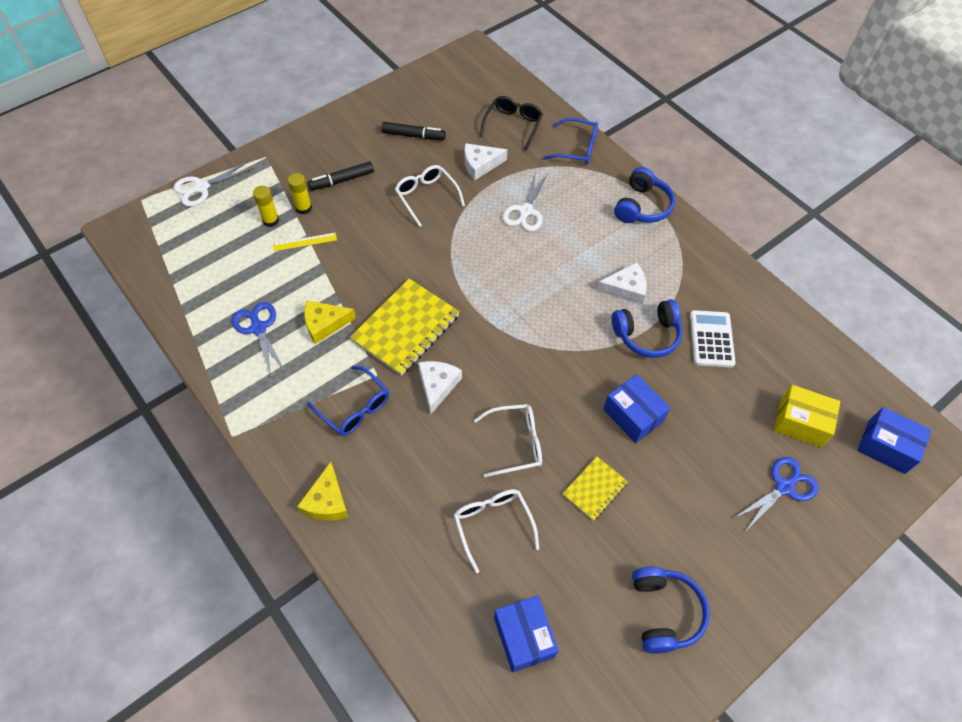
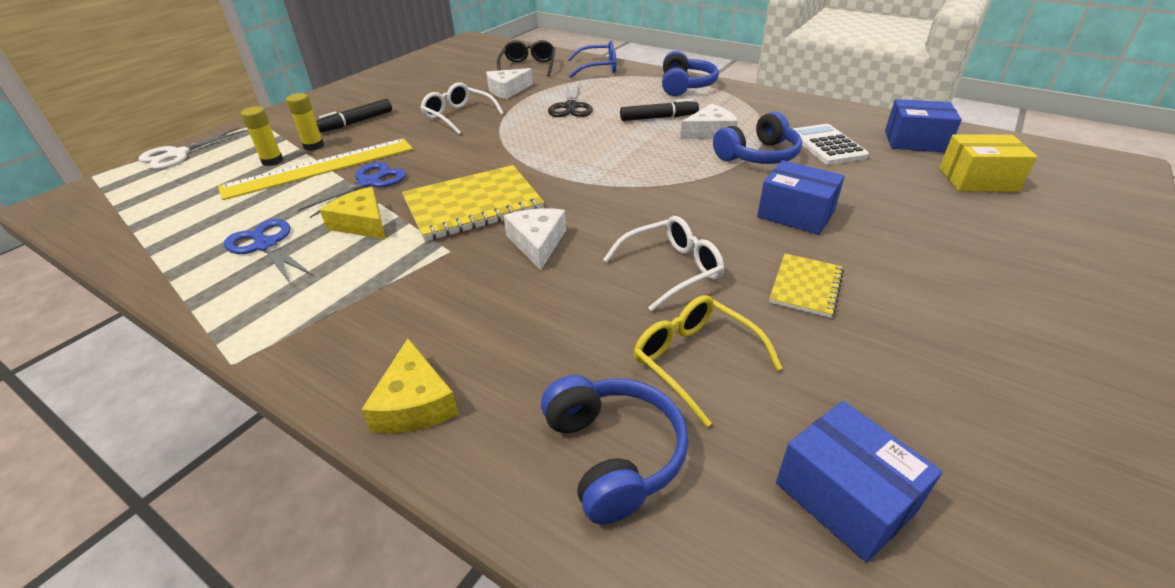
camera: 15 degrees left, 20 degrees down
(305, 242) = (320, 168): yellow ruler -> yellow ruler, size x2.31
(324, 324) = (362, 223): yellow cheese -> yellow cheese turned 75 degrees clockwise
(354, 407) = (427, 288): blue glasses -> none
(405, 328) = (473, 205): yellow notebook -> yellow notebook turned 45 degrees clockwise
(413, 136) = (428, 86): black marker -> black marker (658, 118)
(493, 525) = (696, 361): white glasses -> yellow glasses
(525, 211) = (571, 107): white scissors -> black scissors
(664, 612) = (1018, 393): blue headphones -> blue headphones (613, 455)
(784, 487) = (1020, 230): blue scissors -> blue scissors (369, 182)
(886, 446) = (1080, 177): blue box -> blue box (915, 141)

